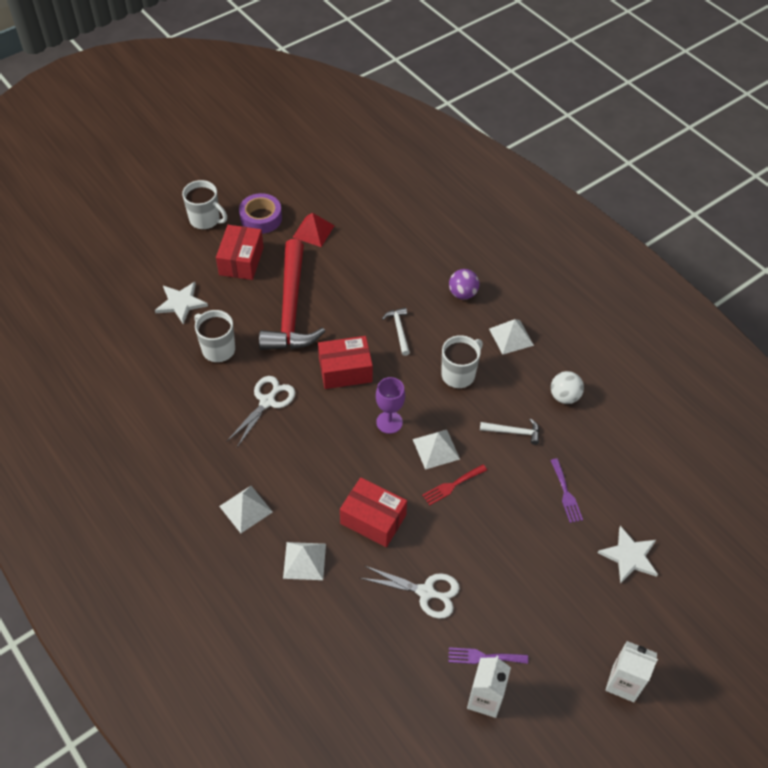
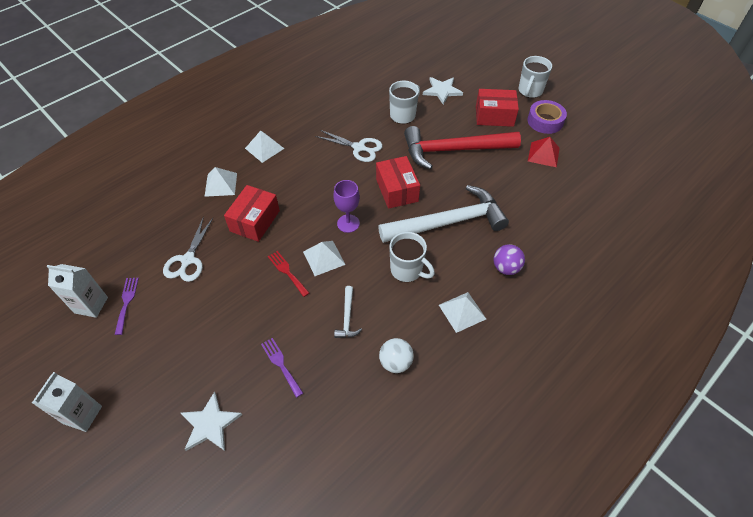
camera: 85 degrees right, 0 degrees up
(399, 330) = (448, 222): white hammer -> white hammer, size x2.45
(566, 493) = (281, 364): purple fork -> purple fork turned 75 degrees clockwise

